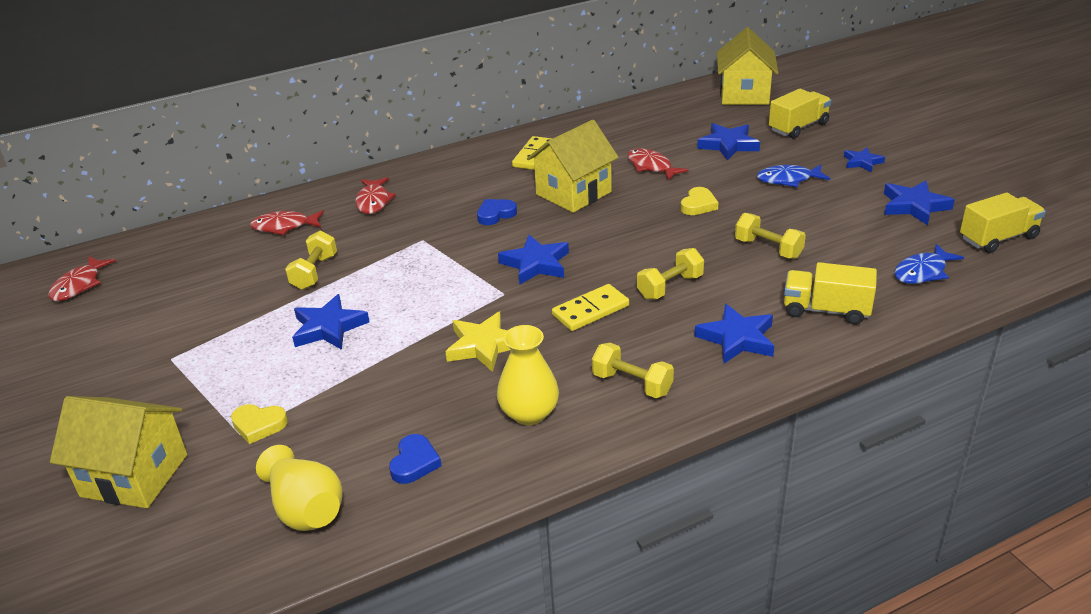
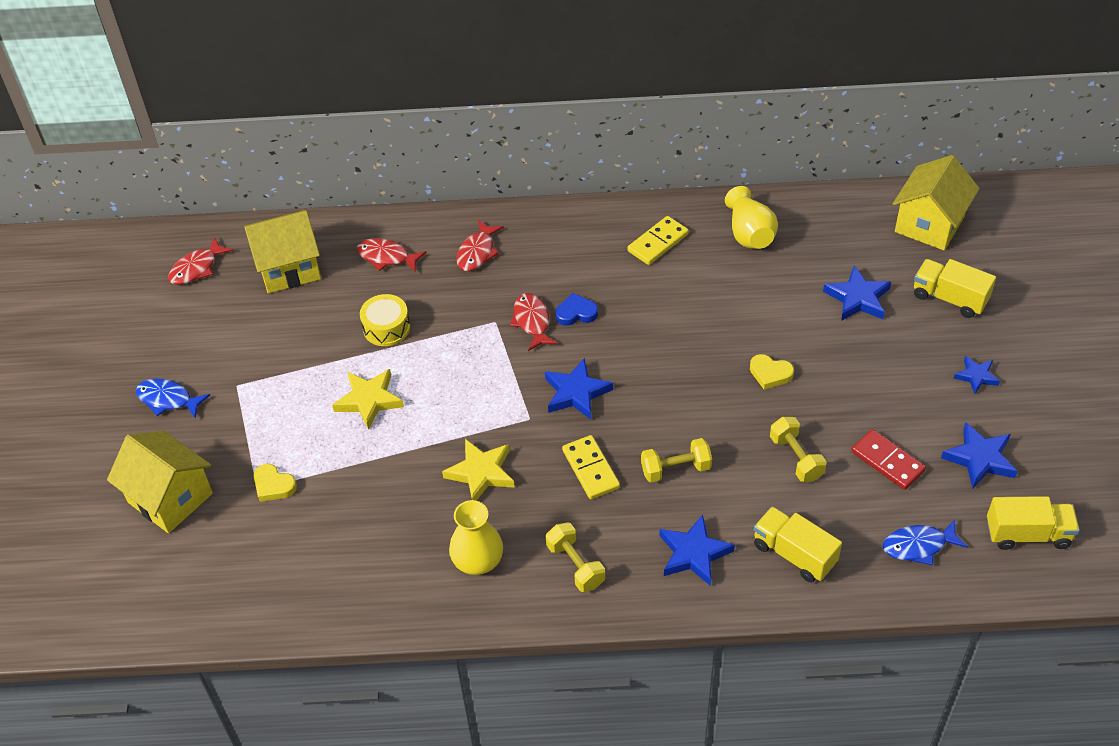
camera: 25 degrees right, 15 degrees up
(305, 509) = (273, 581): yellow vase -> yellow vase (749, 233)
(314, 272) = (386, 328): yellow dumbbell -> yellow drum
(328, 328) = (369, 400): blue star -> yellow star
(414, 463) = (368, 572): blue heart -> none
(573, 193) = (663, 311): yellow house -> yellow house (289, 268)
(590, 310) = (590, 469): yellow domino -> yellow domino turned 75 degrees clockwise
(651, 167) = (760, 301): red fish -> red fish (532, 321)
(698, 205) = (770, 374): yellow heart -> yellow heart turned 60 degrees clockwise
(788, 179) = (882, 372): blue fish -> blue fish (168, 399)
(798, 127) = (949, 298): yellow truck -> yellow truck turned 135 degrees counterclockwise
(845, 229) = (887, 461): none -> red domino

